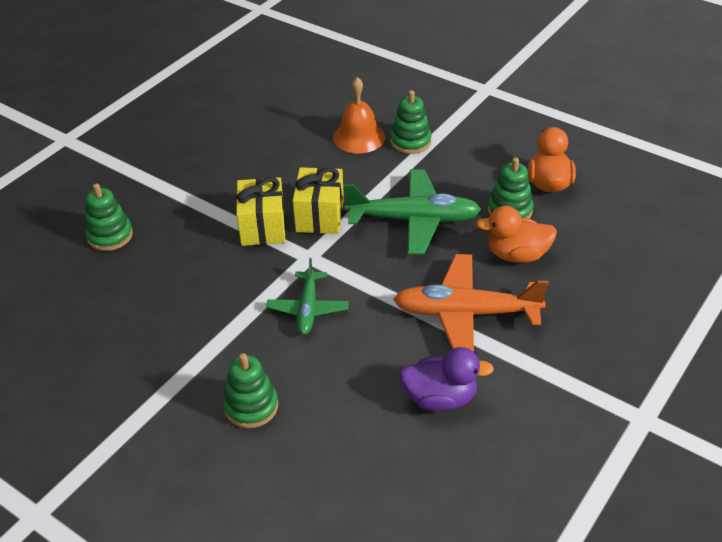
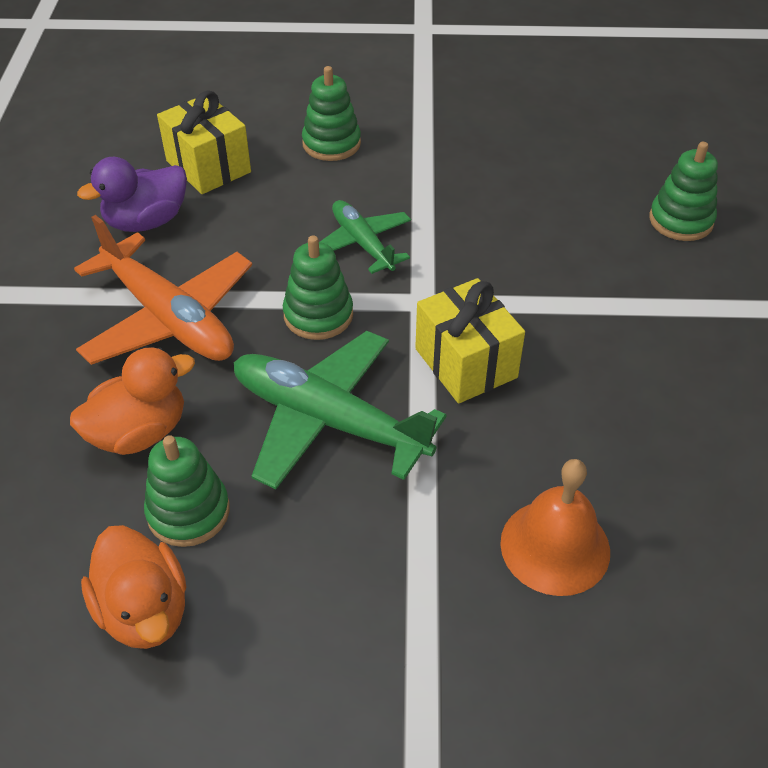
camera: 145 degrees right, 5 degrees up
(263, 227) = (522, 312): yellow gift -> yellow gift (208, 166)
(410, 141) = (458, 585): green stacking toy -> green stacking toy (318, 315)
(414, 220) = (328, 420): green plane -> green plane turned 60 degrees clockwise
(465, 313) = (169, 318): orange plane -> orange plane turned 75 degrees clockwise

